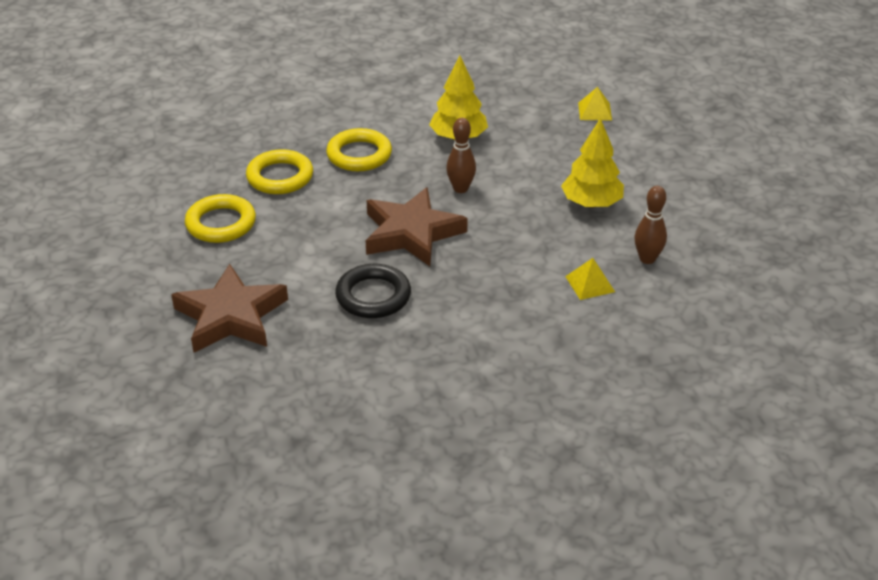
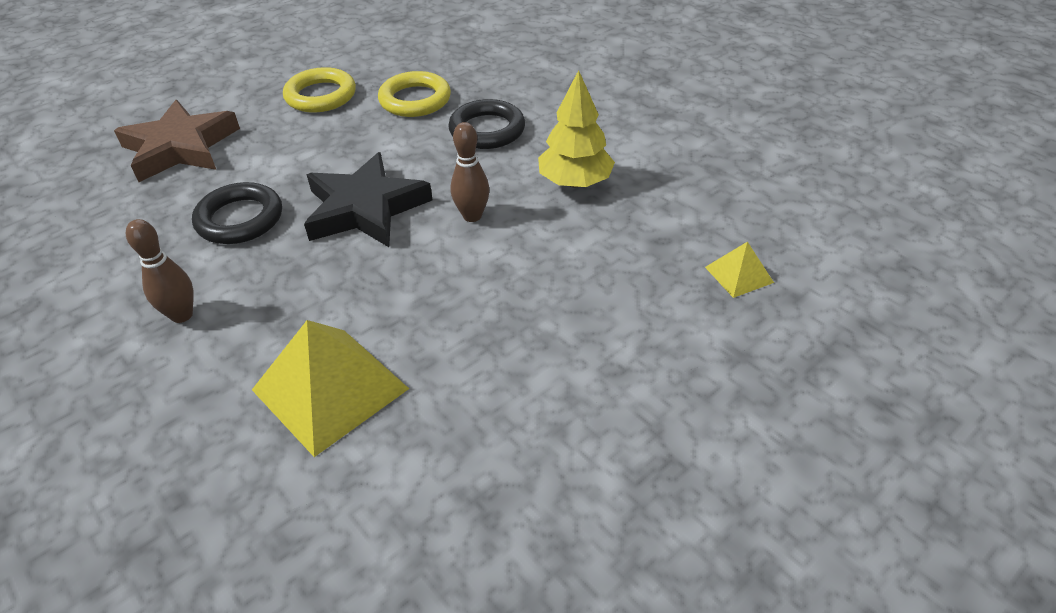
camera: 65 degrees right, 5 degrees up
(359, 155) = (487, 130): yellow ring -> black ring
(411, 233) = (365, 208): brown star -> black star
(590, 284) = (330, 389): yellow pyramid -> yellow pyramid, size x2.03
(591, 203) = (515, 336): yellow tree -> none
(647, 259) = (415, 435): brown bowling pin -> brown bowling pin (182, 315)

